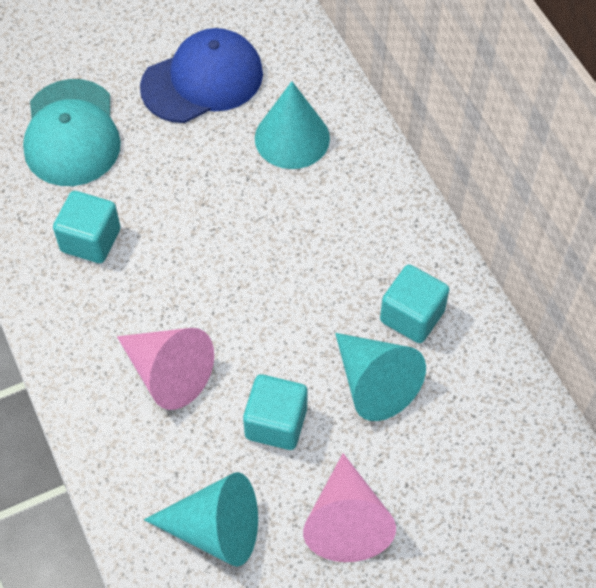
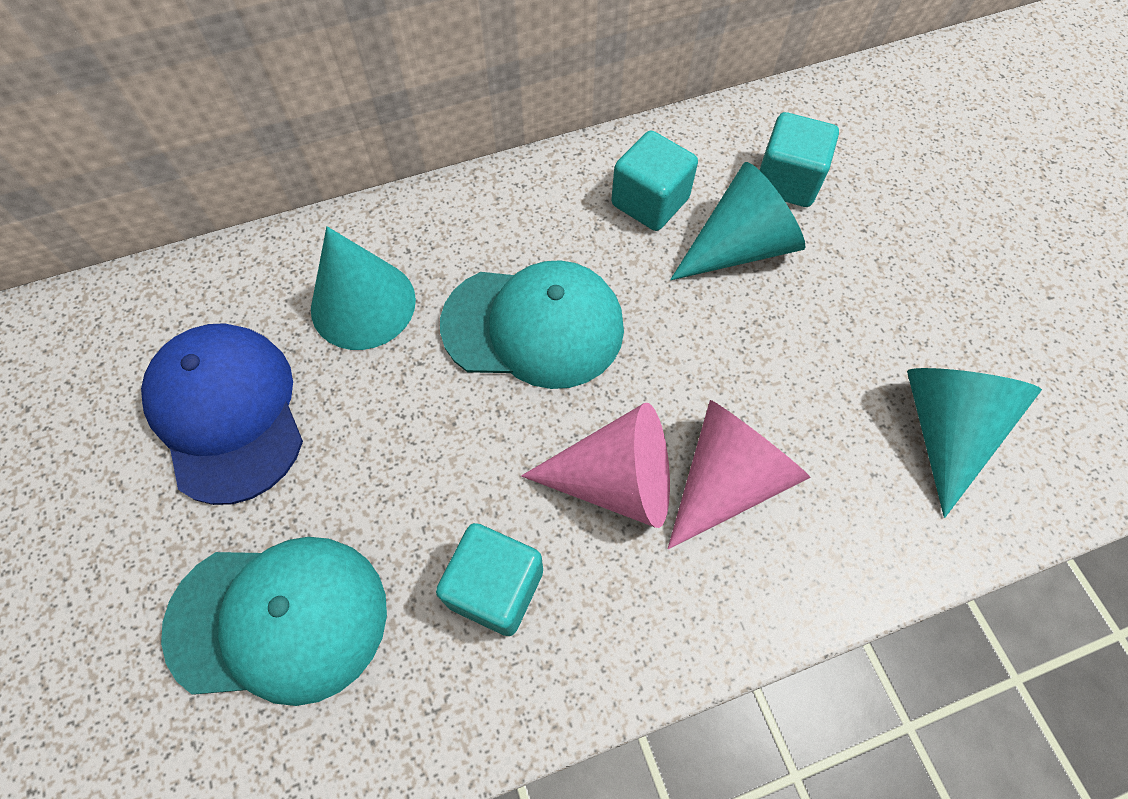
camera: 85 degrees left, 5 degrees up
(276, 423) = (795, 353): turquoise cube -> turquoise cube (787, 181)
(283, 244) = (534, 326): none -> turquoise cap
(346, 521) = (915, 290): pink cone -> pink cone (615, 481)

